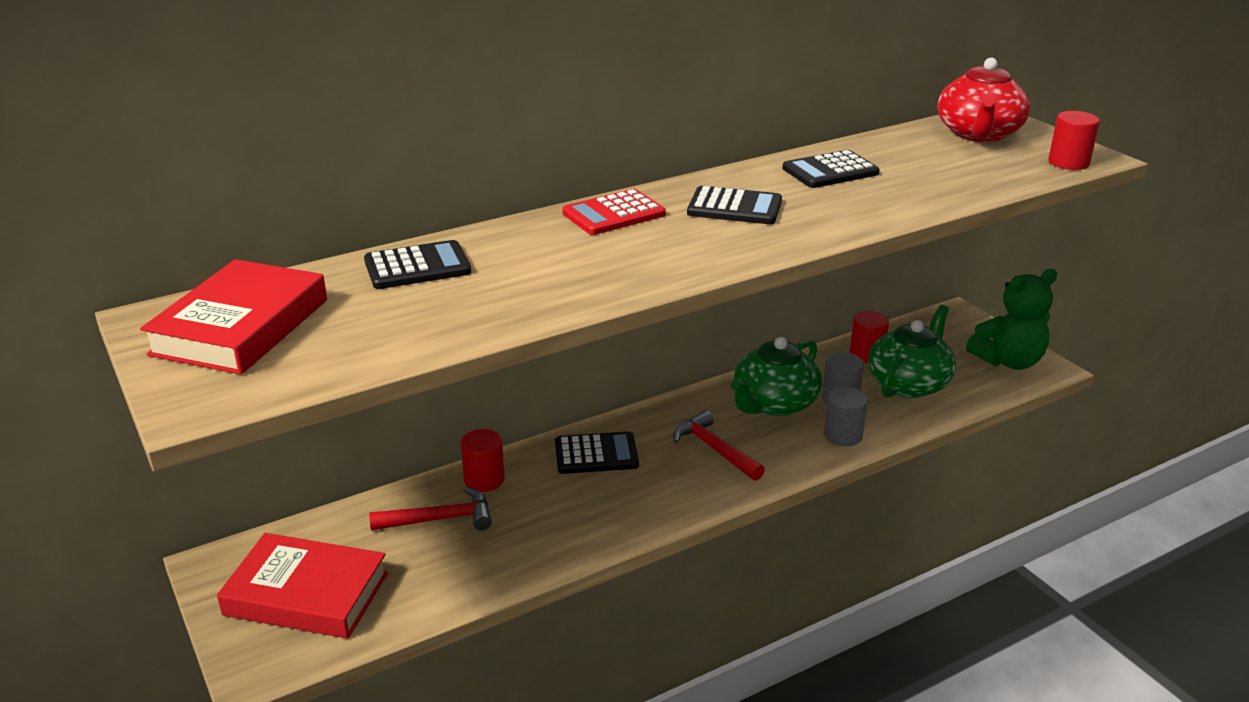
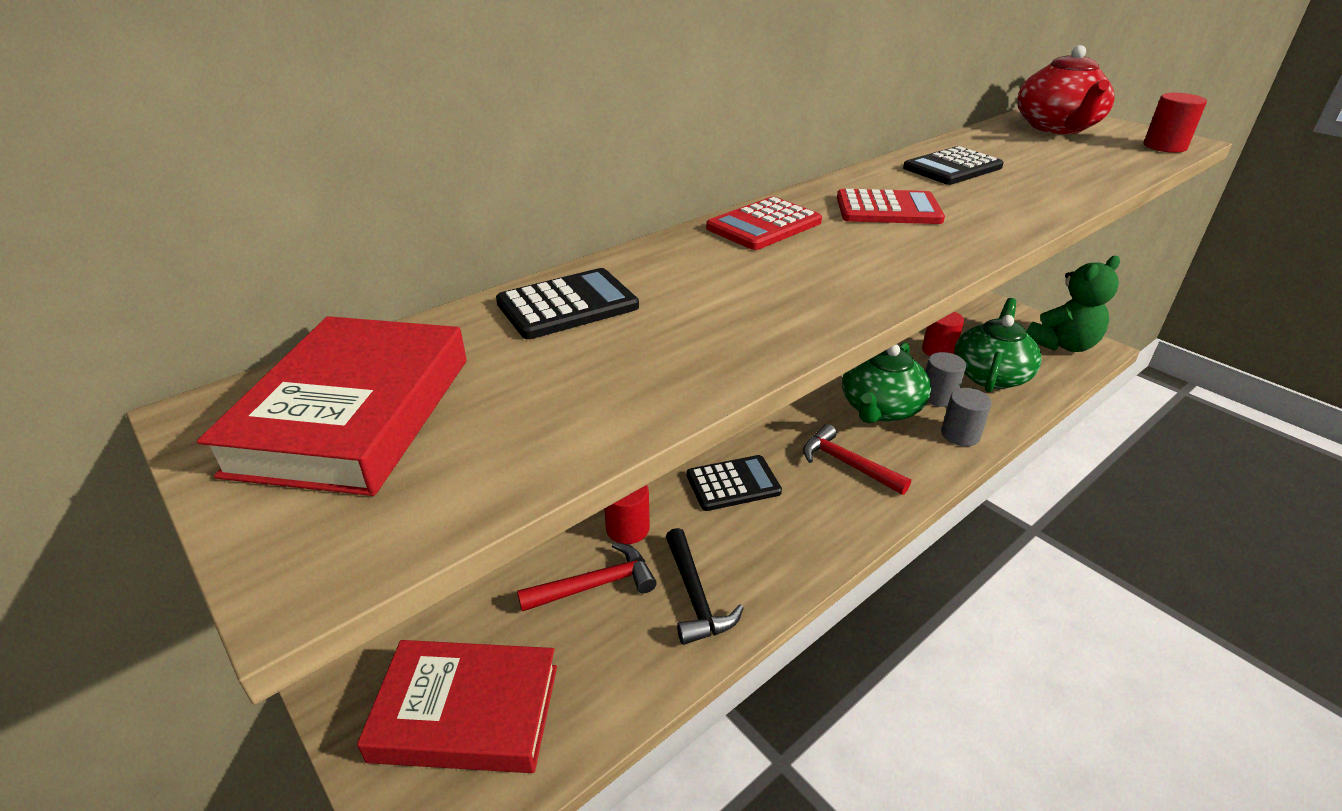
camera: 10 degrees left, 5 degrees up
(523, 538) = (695, 596): none -> black hammer
(734, 207) = (888, 209): black calculator -> red calculator

